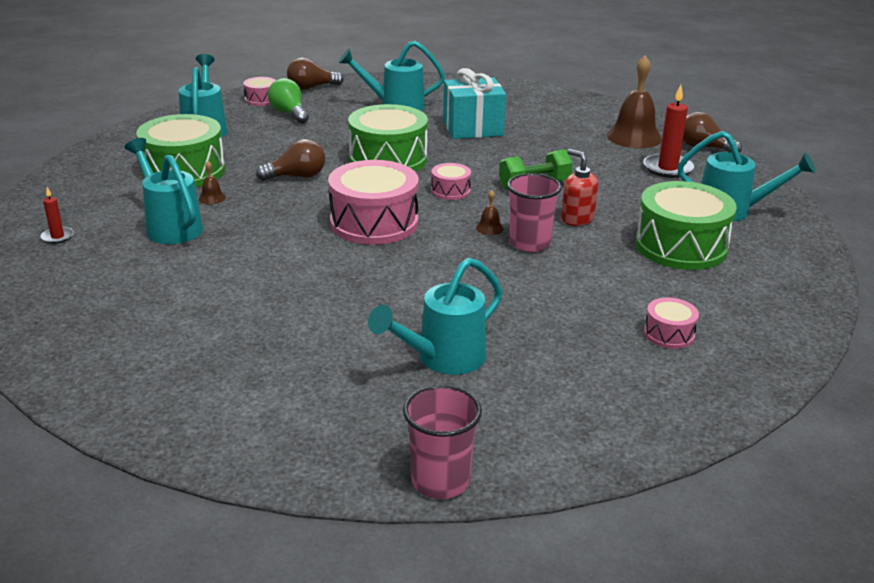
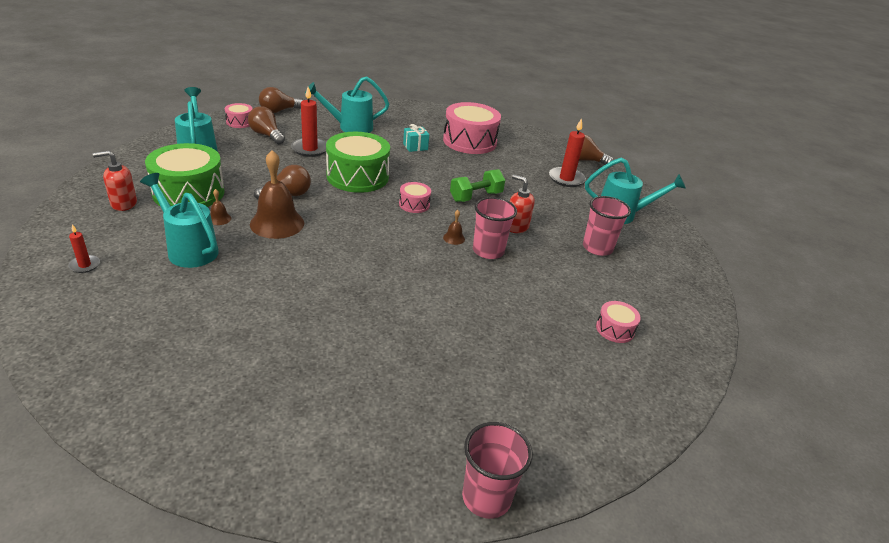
camera: 15 degrees left, 5 degrees up
(110, 180) = (123, 204): none -> red soap dispenser
(289, 113) = (266, 135): green light bulb -> brown light bulb
(338, 129) = (310, 149): none -> red candle
(374, 223) = (362, 237): pink drum -> pink drum (469, 141)
(443, 359) = (453, 369): turquoise watering can -> none
(473, 128) = (415, 147): turquoise gift -> turquoise gift, size x0.50
(634, 137) = (534, 152): brown bell -> brown bell (277, 223)
(681, 246) = (597, 248): green drum -> pink cup

